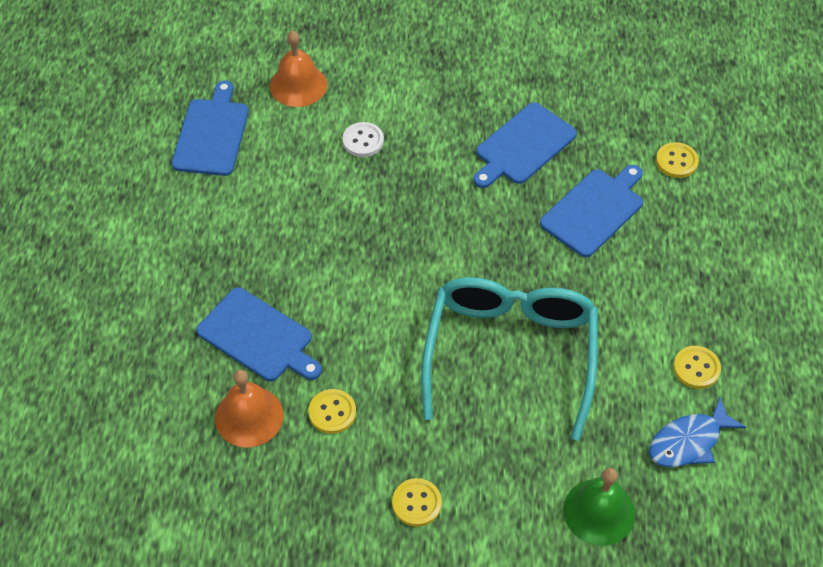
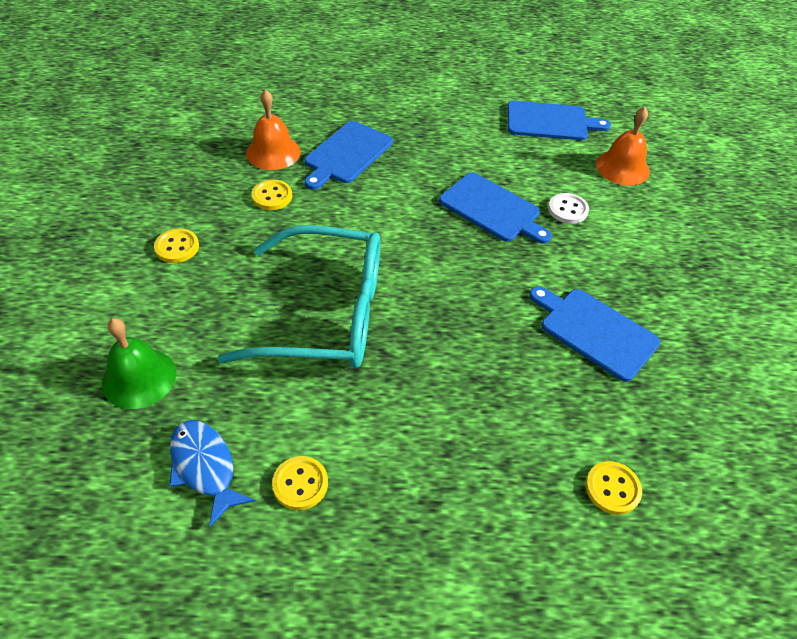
camera: 85 degrees right, 5 degrees down
(594, 210) = (516, 394): blue cutting board -> blue cutting board (492, 209)

